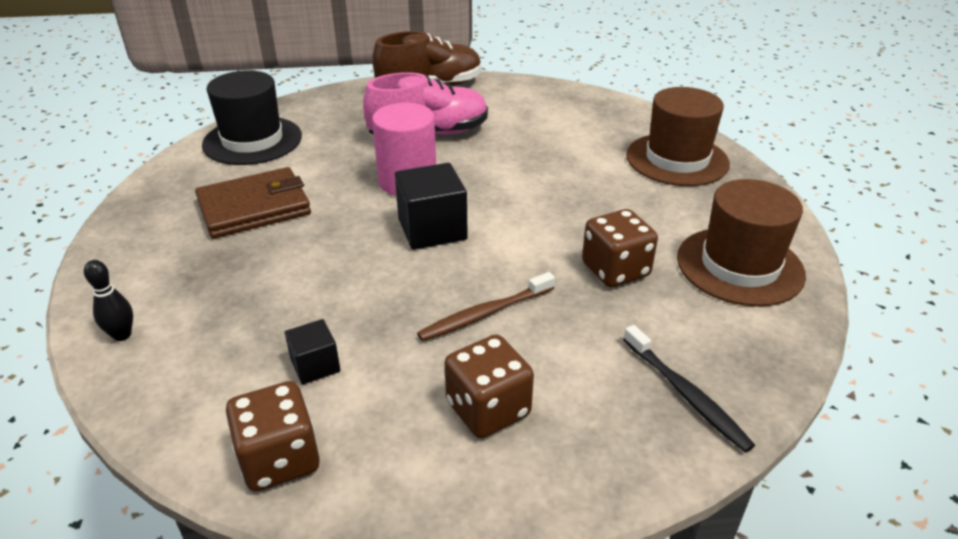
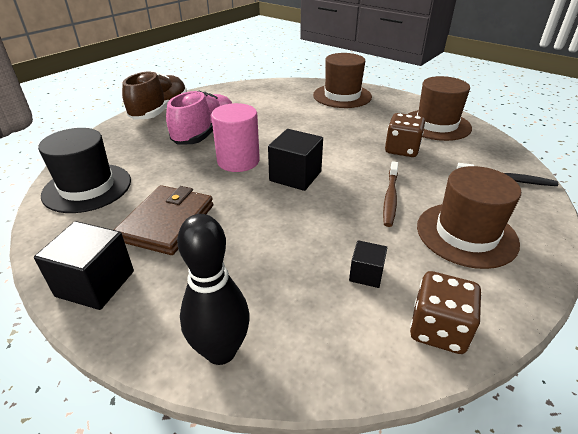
camera: 45 degrees left, 0 degrees up
(122, 335) = (221, 351): black bowling pin -> black bowling pin, size x1.95
(138, 227) = (95, 283): none -> black cube
(488, 409) = (466, 234): brown dice -> brown hat

